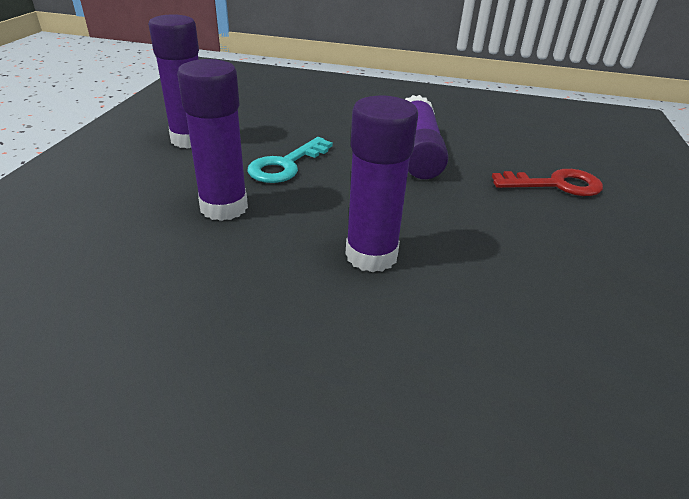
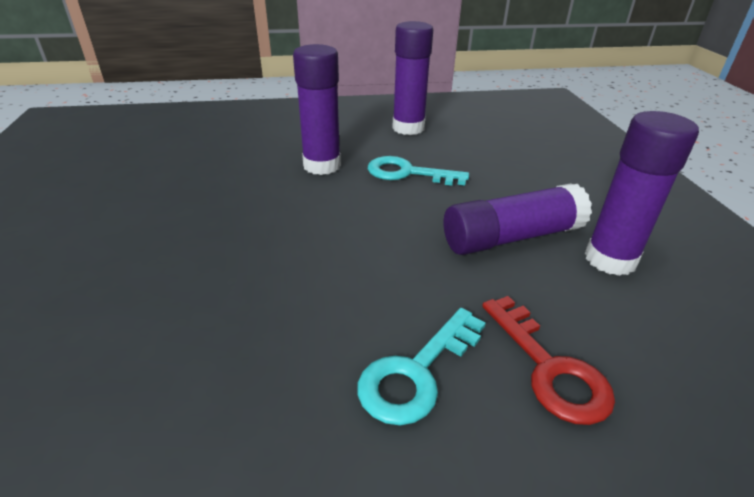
camera: 70 degrees right, 0 degrees up
(371, 255) = (294, 242): purple glue stick -> purple glue stick (610, 259)
(557, 232) = (417, 372): none -> turquoise key

